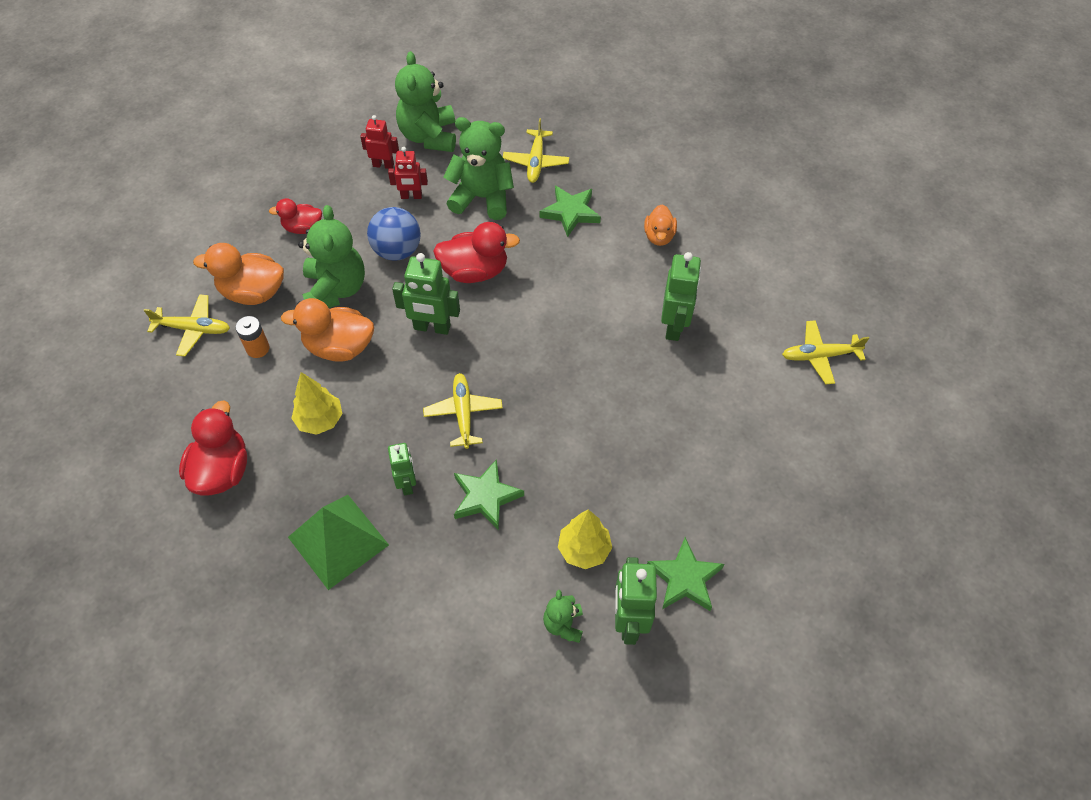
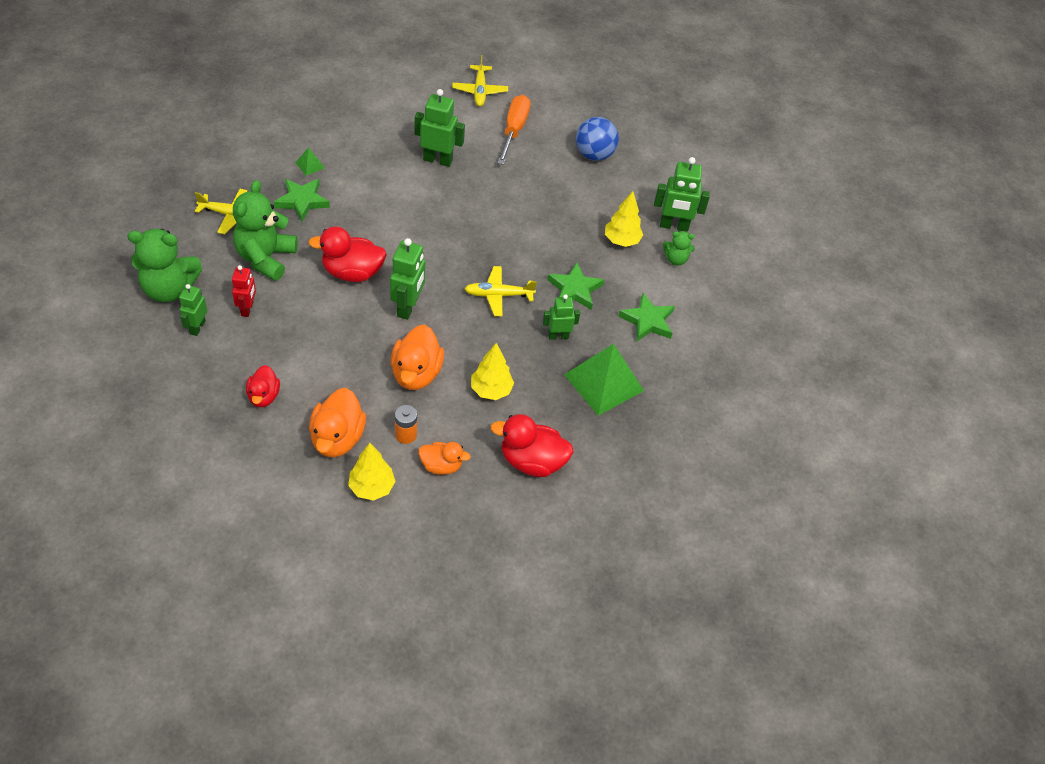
camera: 90 degrees left, 5 degrees down
(193, 329) = (372, 487): yellow plane -> yellow tree
(335, 289) = (349, 373): green teddy bear -> none
(383, 165) = (197, 327): red robot -> green robot
(397, 251) = (314, 325): blue ball -> blue ball (594, 154)
(475, 271) = (352, 272): red duck -> red duck turned 90 degrees counterclockwise
(628, 210) = (310, 165): none -> green pyramid
(659, 236) = (344, 152): orange duck -> orange duck (441, 466)
(684, 578) = (646, 193): green star -> green star (647, 321)
(757, 402) = (514, 130): none -> orange screwdriver

